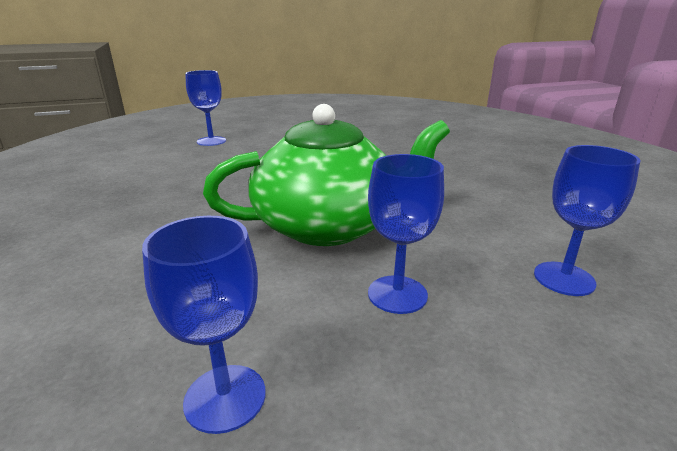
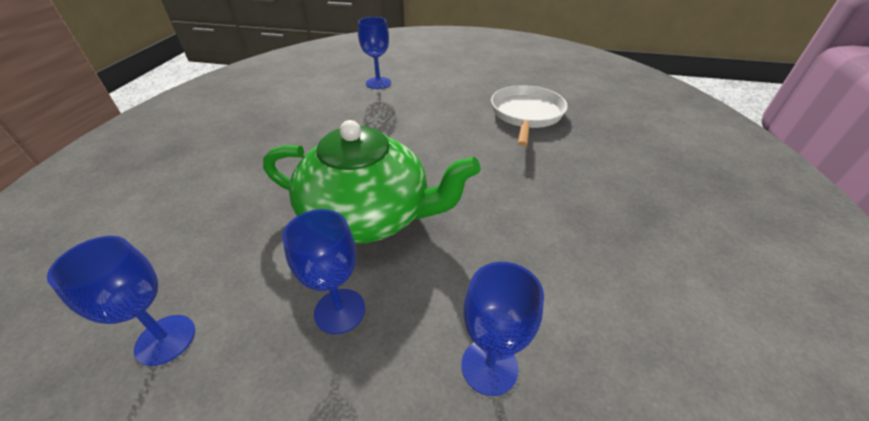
camera: 30 degrees right, 15 degrees up
(379, 136) = (526, 114): none -> white pan

